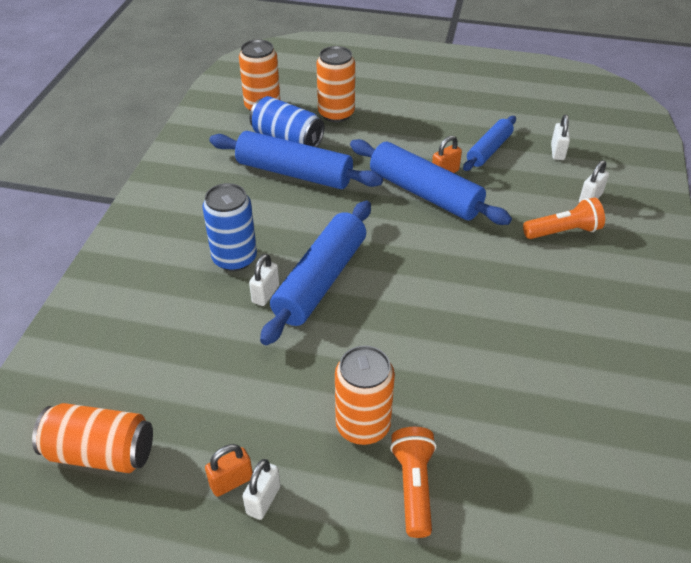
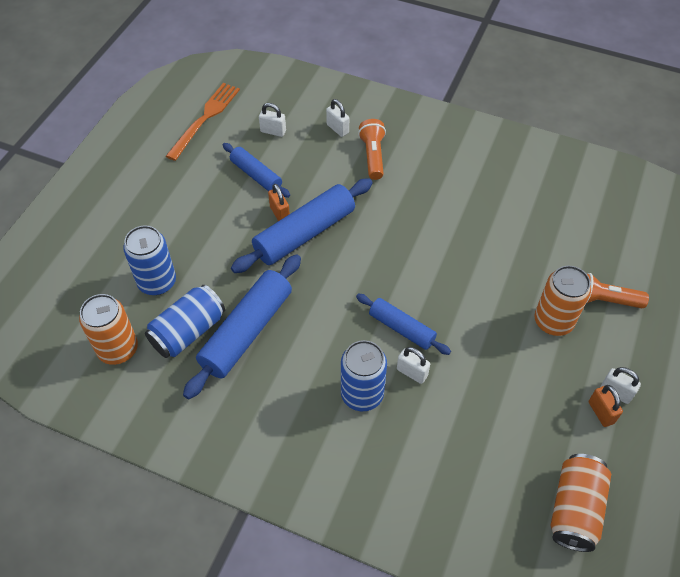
camera: 80 degrees left, 10 degrees up
(321, 280) = (402, 328): blue rolling pin -> blue rolling pin, size x0.59
(336, 113) = (157, 282): orange can -> blue can
(549, 106) = (205, 118): none -> orange fork

